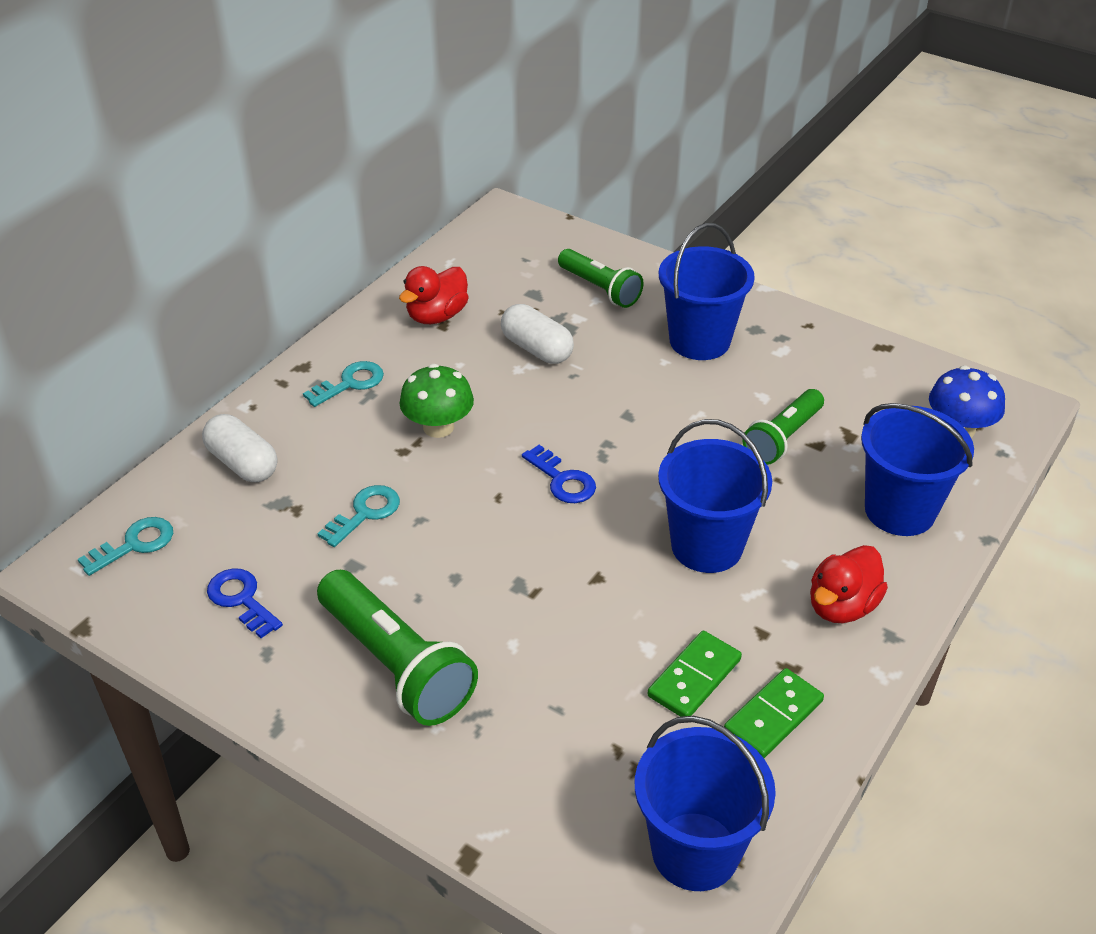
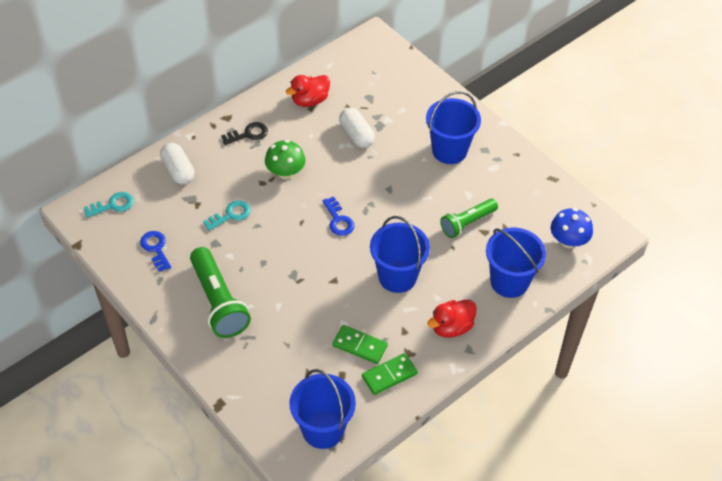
camera: 15 degrees right, 10 degrees up
(350, 383) = (248, 134): turquoise key -> black key
(600, 289) = (408, 102): green flashlight -> none
(694, 678) = (359, 346): green domino -> green domino turned 60 degrees clockwise

